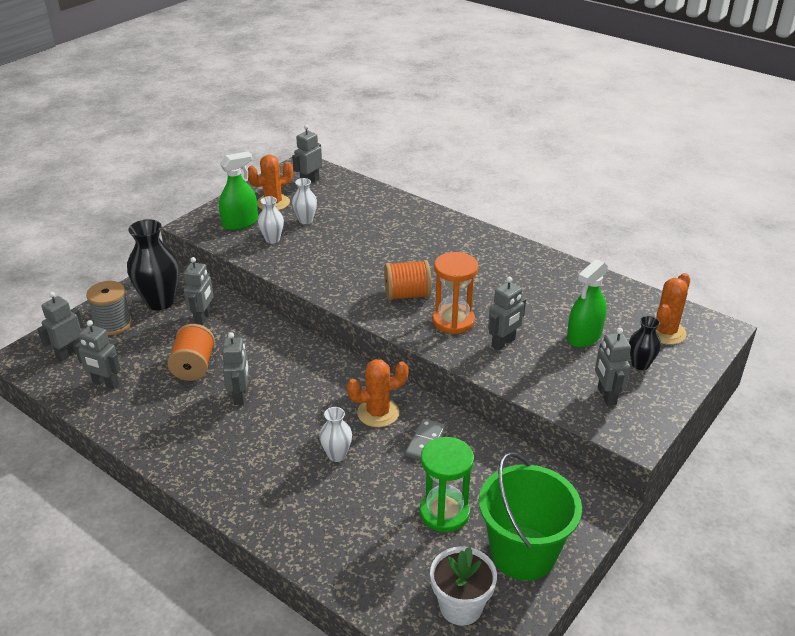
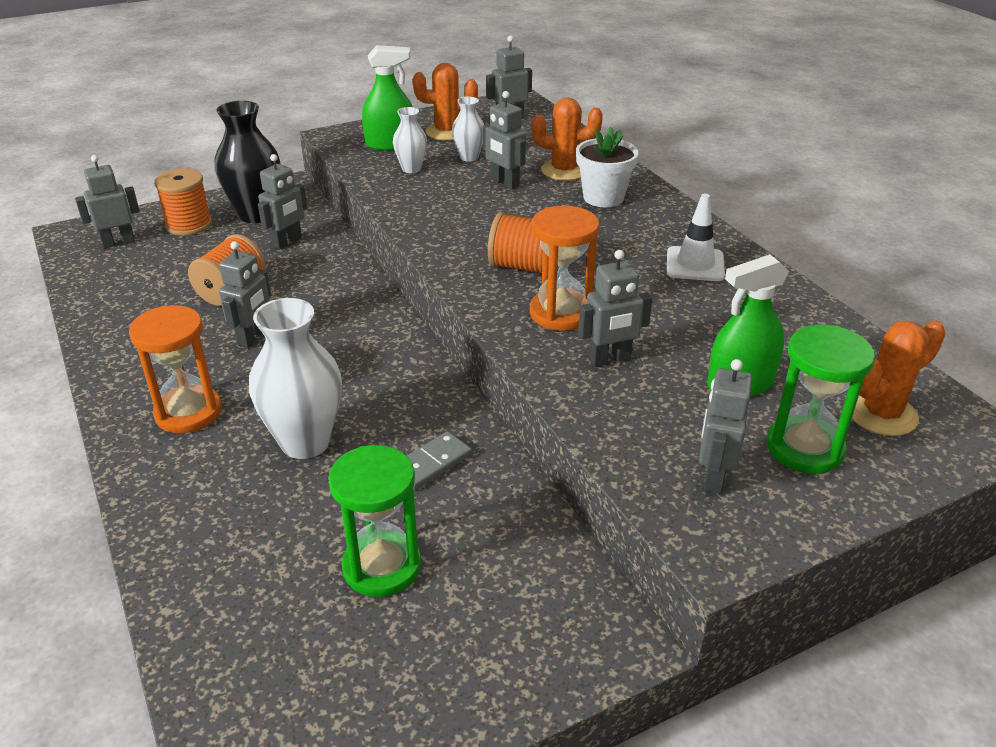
camera: 25 degrees right, 0 degrees up
(105, 383) = (125, 283): grey robot -> grey robot (505, 183)
(113, 324) = (189, 225): grey spool -> orange spool
(241, 461) = (188, 412): none -> orange hourglass
(337, 455) = (305, 442): white vase -> white vase, size x1.87
(378, 413) = (399, 407): orange cactus -> orange cactus (564, 170)
(461, 606) = (298, 709): white flower pot -> white flower pot (603, 198)
(508, 265) = (695, 264): none -> white traffic cone
(523, 553) = (448, 668): green bucket -> none
(640, 364) = (804, 448): black vase -> green hourglass

